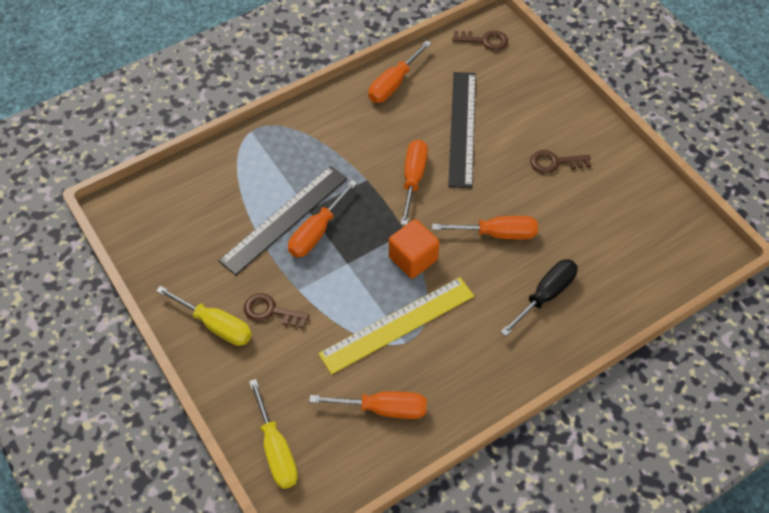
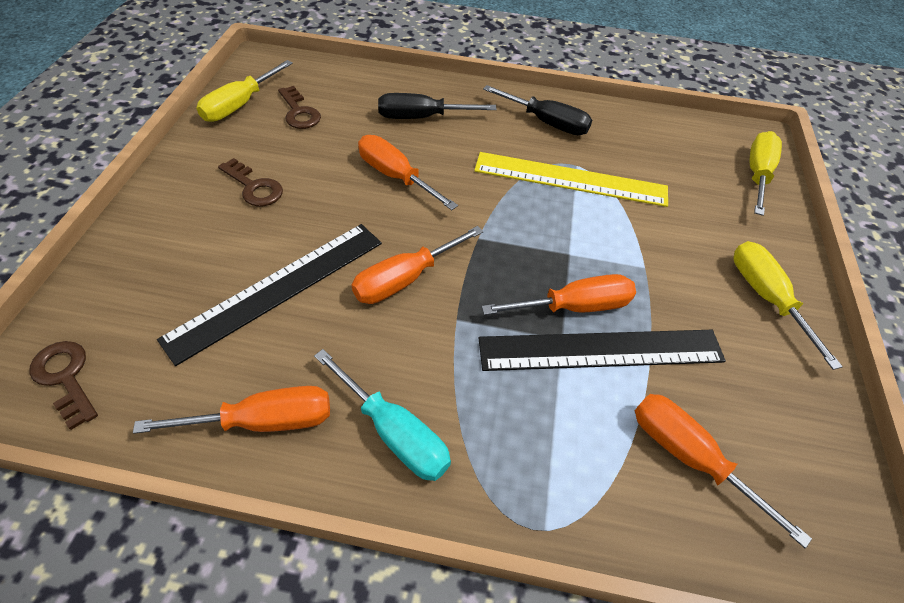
camera: 140 degrees left, 5 degrees down
(270, 311) = (692, 269): brown key -> brown key (299, 112)
(340, 117) = (394, 432): none -> turquoise screwdriver
(383, 408) = (639, 142): orange screwdriver -> orange screwdriver (689, 457)
(413, 258) = (498, 212): orange cube -> none
(464, 369) = (546, 123): none -> black screwdriver
(656, 204) = (240, 105): none -> yellow screwdriver

